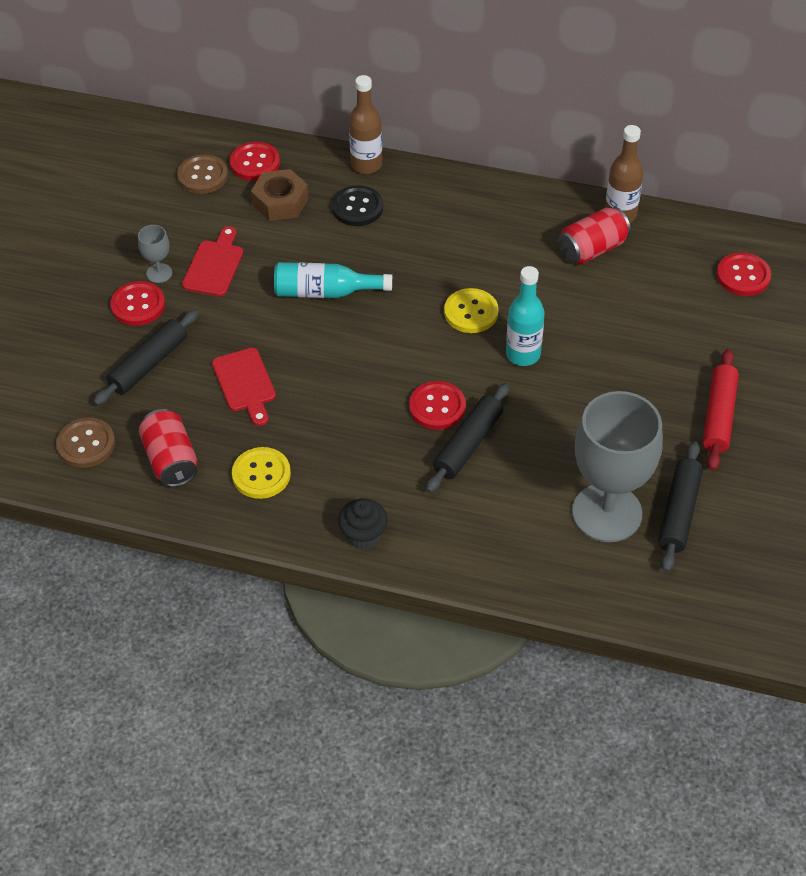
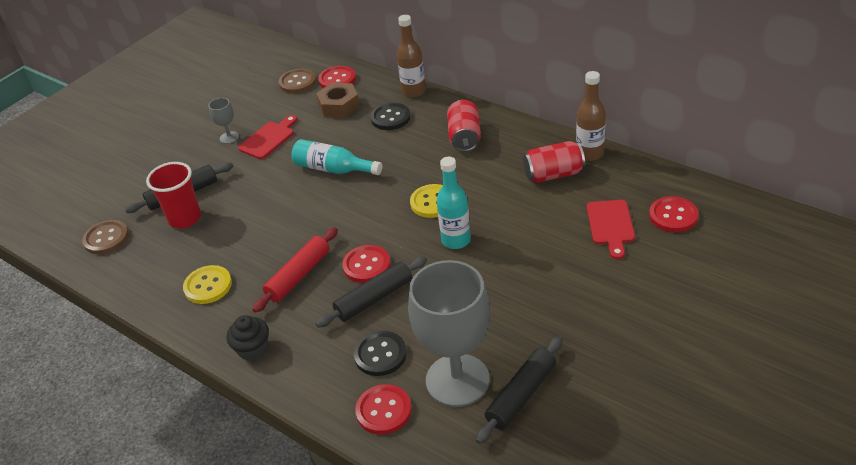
camera: 25 degrees right, 10 degrees down
(138, 305) = (202, 155): red button -> red button (383, 411)
(171, 460) = (153, 262): red can -> red can (464, 137)
(173, 396) = (185, 218): none -> red cup
(245, 383) = (238, 220): red cutting board -> red cutting board (611, 225)
(510, 506) = (380, 354): none -> black button
(718, 416) = (597, 322): red rolling pin -> red rolling pin (298, 275)

